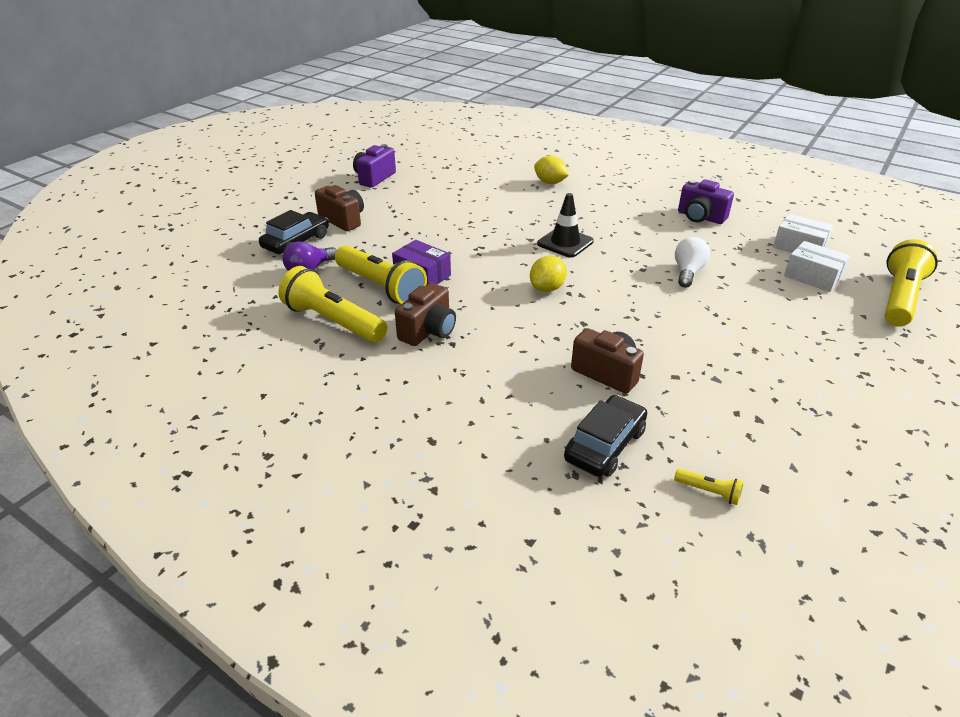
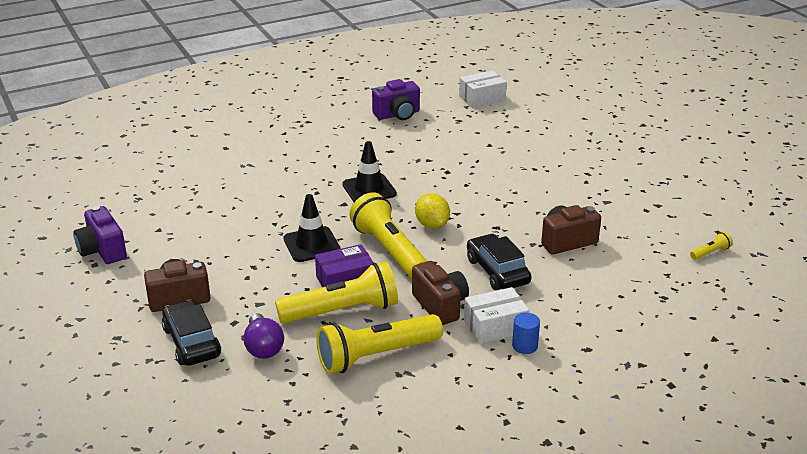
camera: 60 degrees left, 5 degrees down
(406, 397) = (525, 346): none -> blue cylinder
(457, 245) = (311, 245): none -> black traffic cone
(550, 183) = (251, 155): yellow lemon -> none
(605, 445) = (643, 273): black car -> black car (497, 271)
(688, 272) = (471, 155): white light bulb -> none
(812, 277) = (524, 112): white box -> white box (495, 326)
(899, 298) = (576, 96): yellow flashlight -> yellow flashlight (389, 250)

